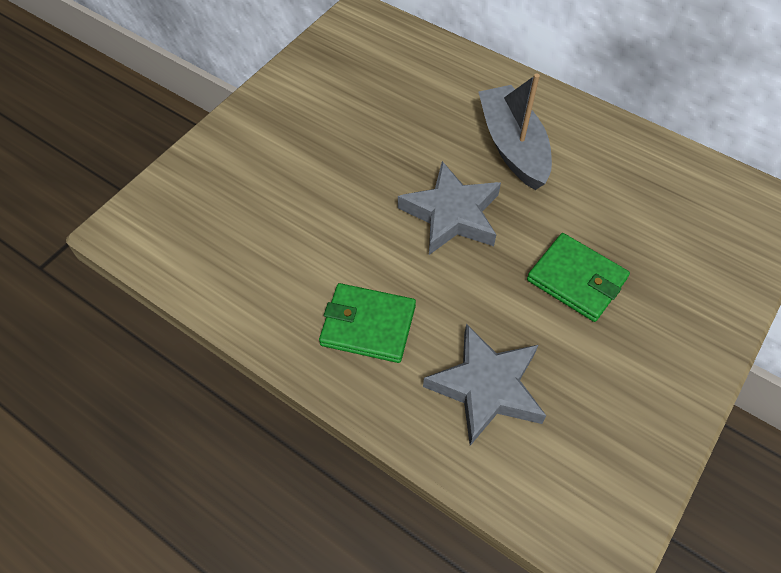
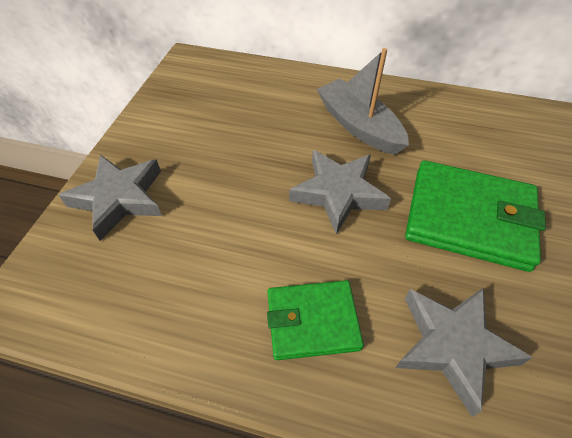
camera: 20 degrees left, 5 degrees down
(235, 159) = (119, 199): none -> grey star
(576, 279) = (469, 218): green wallet -> green wallet, size x1.62

